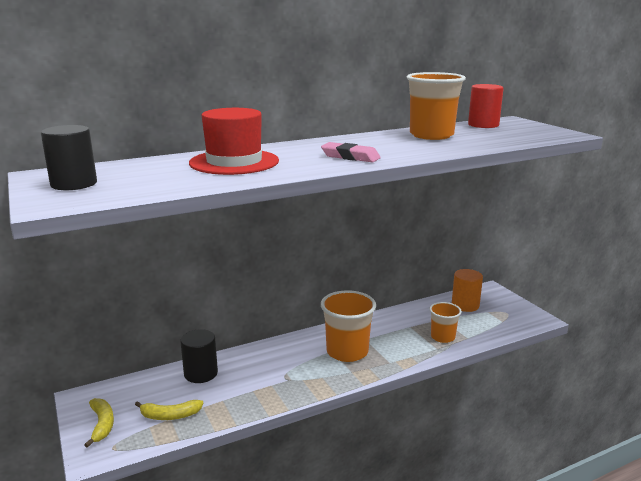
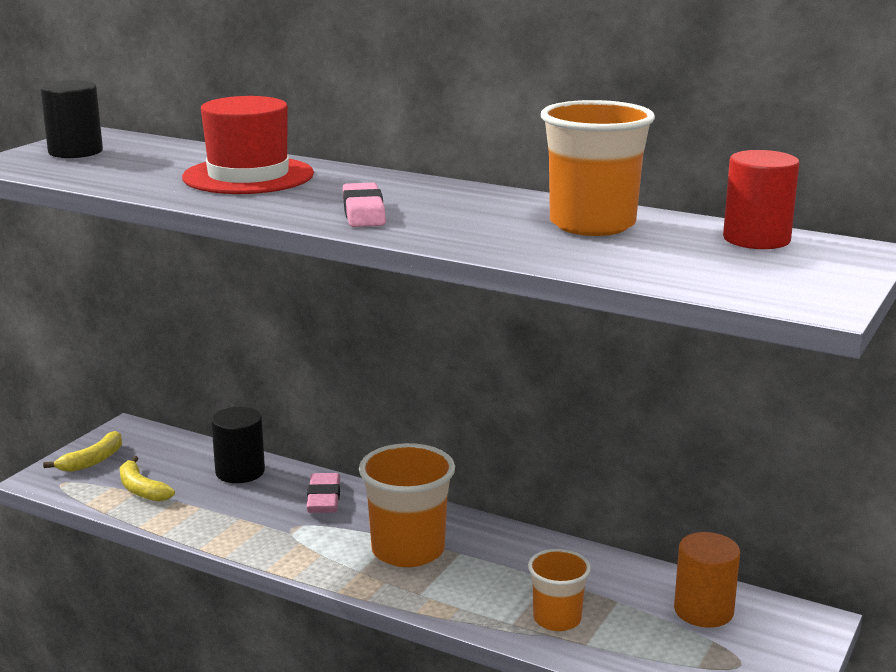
camera: 55 degrees right, 0 degrees up
(267, 357) = (324, 498): none -> pink eraser

